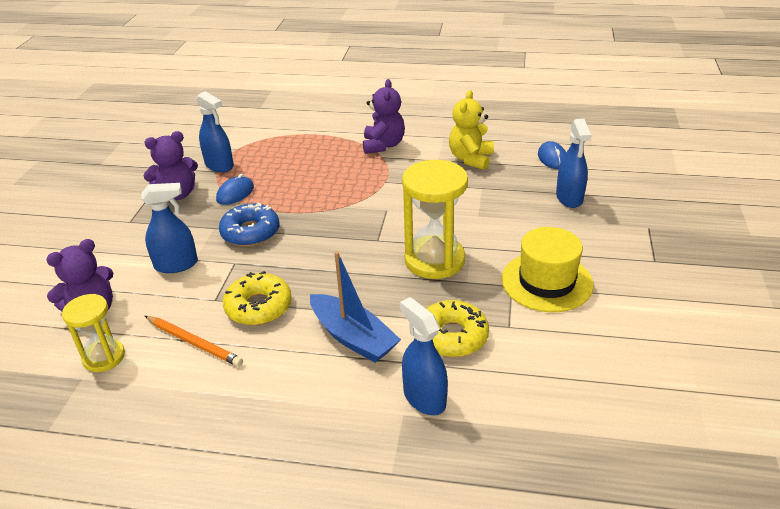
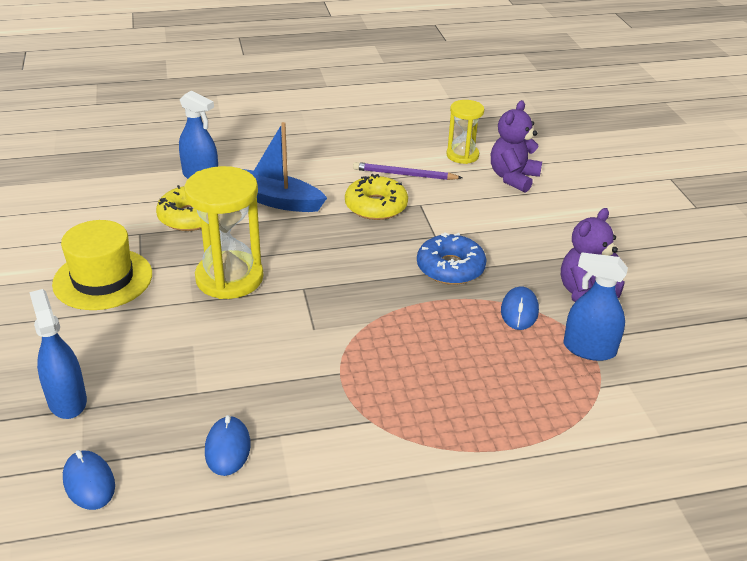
camera: 155 degrees right, 0 degrees up
(176, 265) = (489, 223): blue spray bottle -> none
(193, 343) = (405, 174): orange pencil -> purple pencil
(383, 145) = (383, 447): purple teddy bear -> none
(471, 159) = (227, 448): yellow teddy bear -> blue mouse

